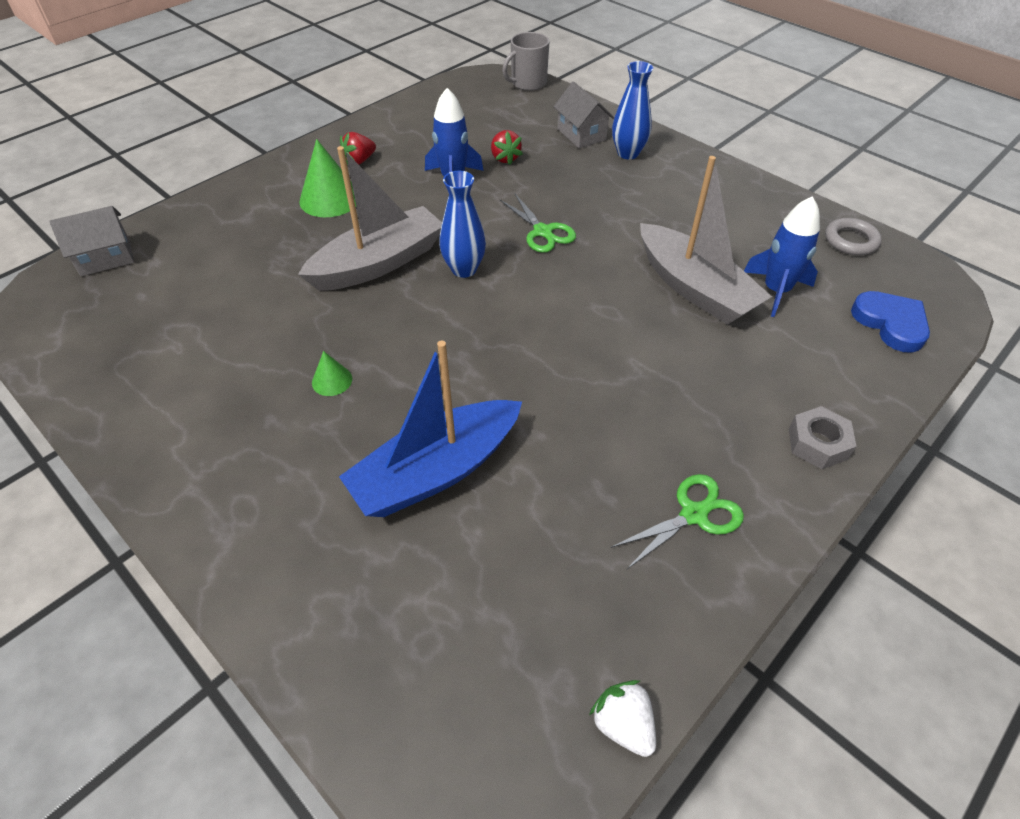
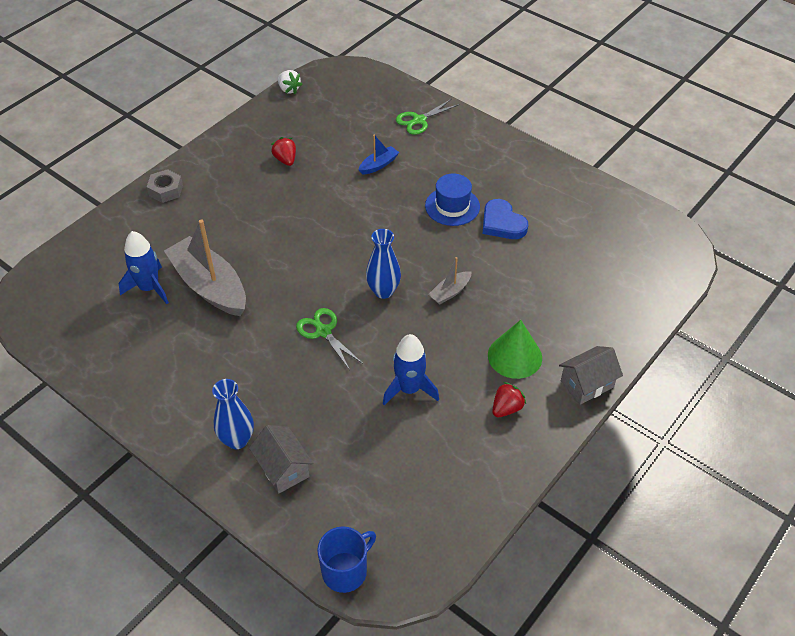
camera: 175 degrees right, 0 degrees up
(105, 258) = (661, 283): grey house -> grey house (587, 384)
(332, 380) = (452, 206): green cone -> blue hat
(379, 263) = (450, 292): grey boat -> grey boat, size x0.46
(436, 471) = (378, 165): blue boat -> blue boat, size x0.46
(505, 158) = (362, 423): red strawberry -> red strawberry (285, 160)
(527, 83) = (345, 571): grey mug -> blue mug
(693, 514) = (244, 155): green scissors -> green scissors (419, 120)
(851, 241) = (67, 340): grey ring -> none
(890, 323) = (79, 267): blue heart -> blue heart (502, 223)

